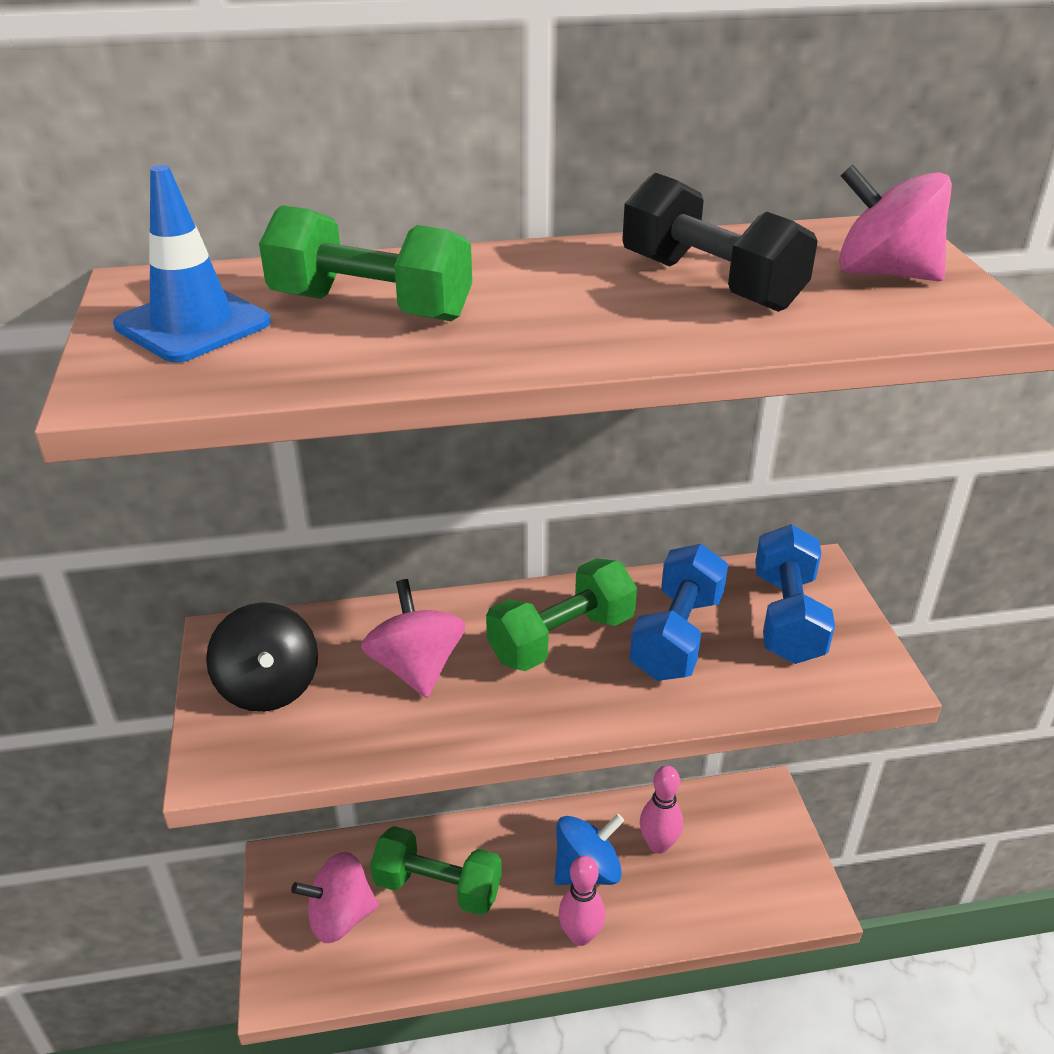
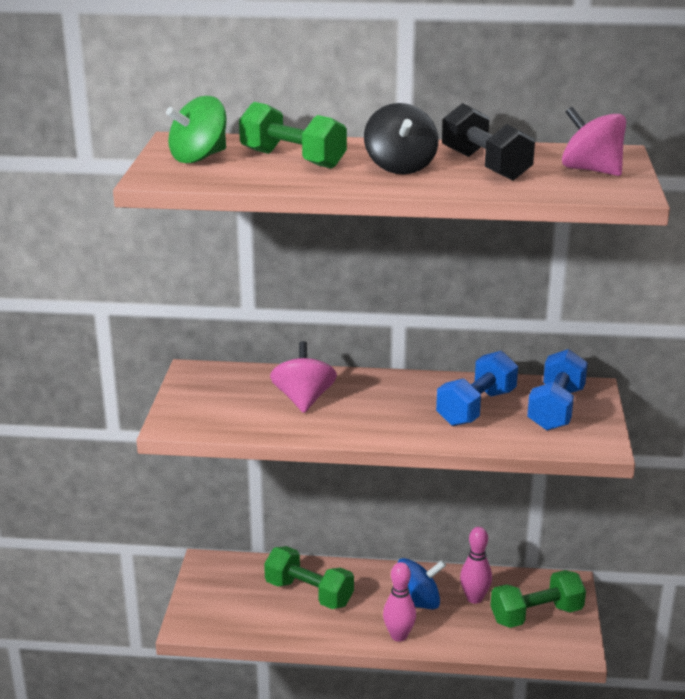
camera: 15 degrees right, 10 degrees down
(193, 324) = (199, 158): blue traffic cone -> green spinning top
(269, 686) = (212, 396): black spinning top -> black spinning top (400, 167)
(340, 916) = (238, 597): pink spinning top -> none
(561, 638) = (400, 399): green dumbbell -> green dumbbell (536, 615)

